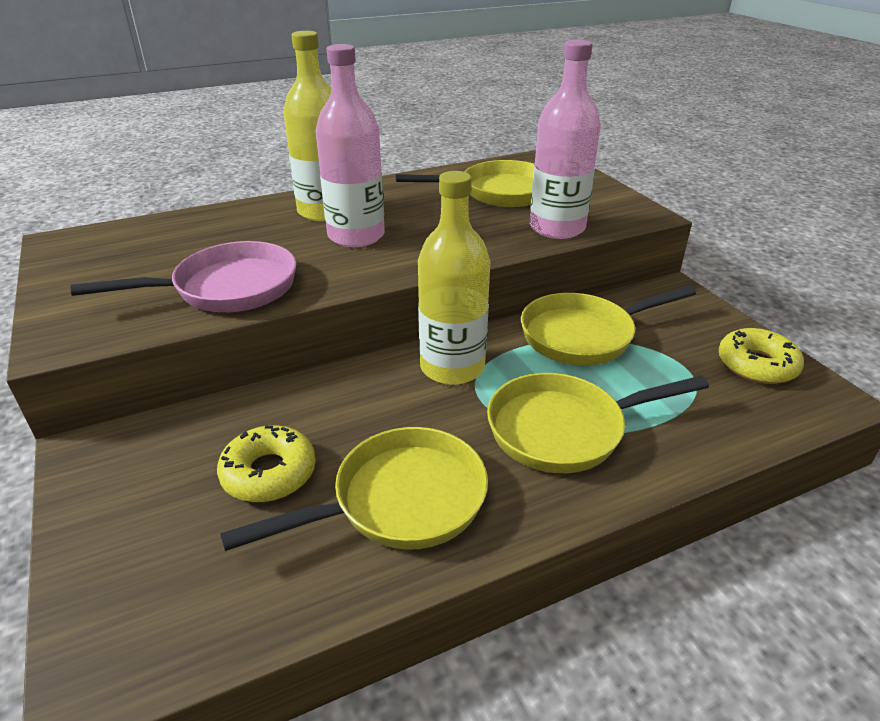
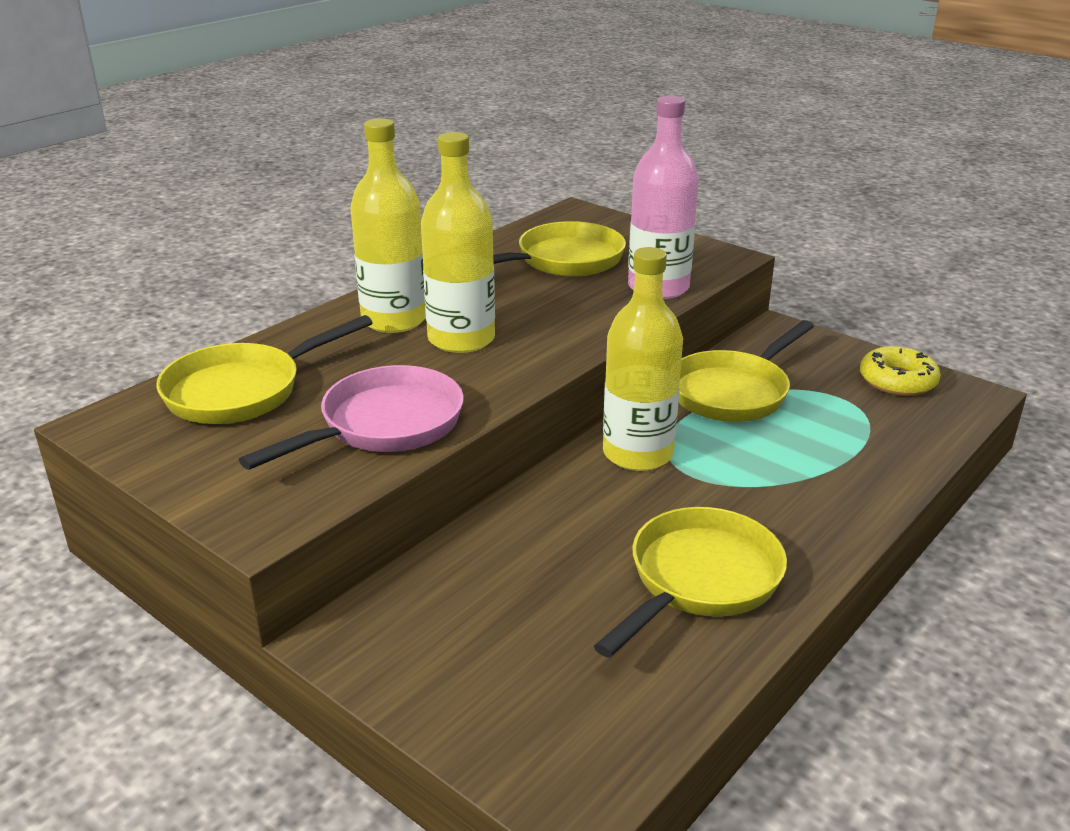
camera: 25 degrees left, 5 degrees down
(269, 473) = (555, 596): yellow donut -> none
(356, 236) = (461, 339): pink bottle -> yellow bottle
(565, 429) = (786, 479): yellow pan -> yellow pan (243, 391)

